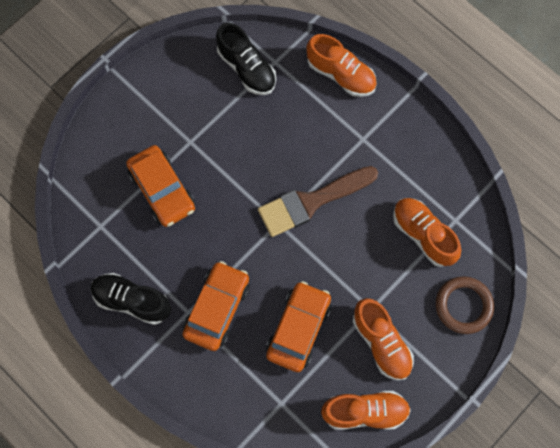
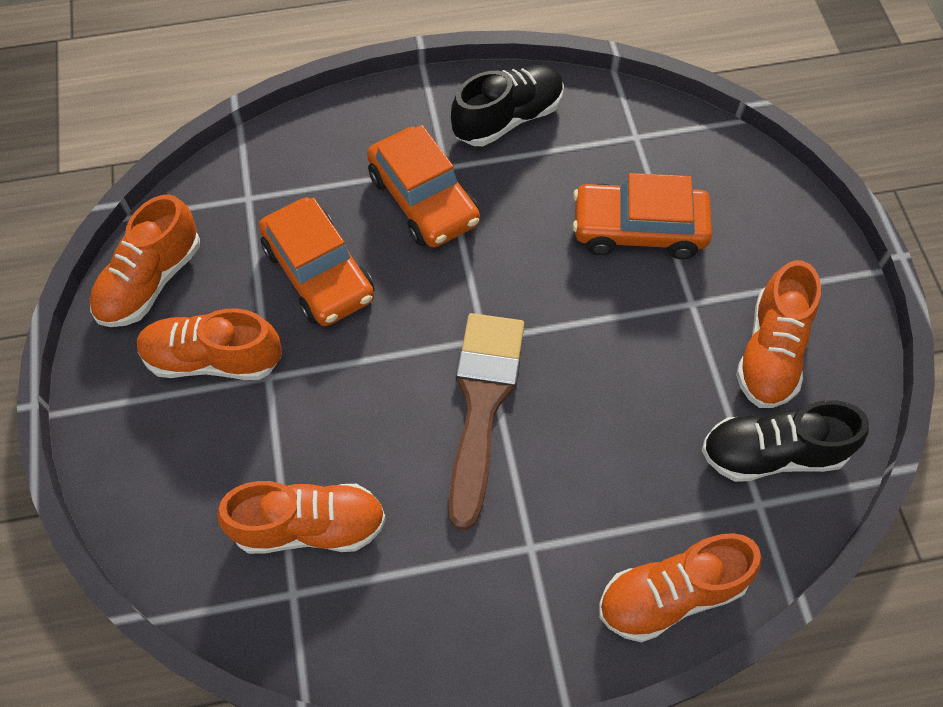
camera: 125 degrees right, 10 degrees down
(194, 94) = (770, 352): none -> orange shoe
(463, 306) = (163, 505): brown ring -> none

